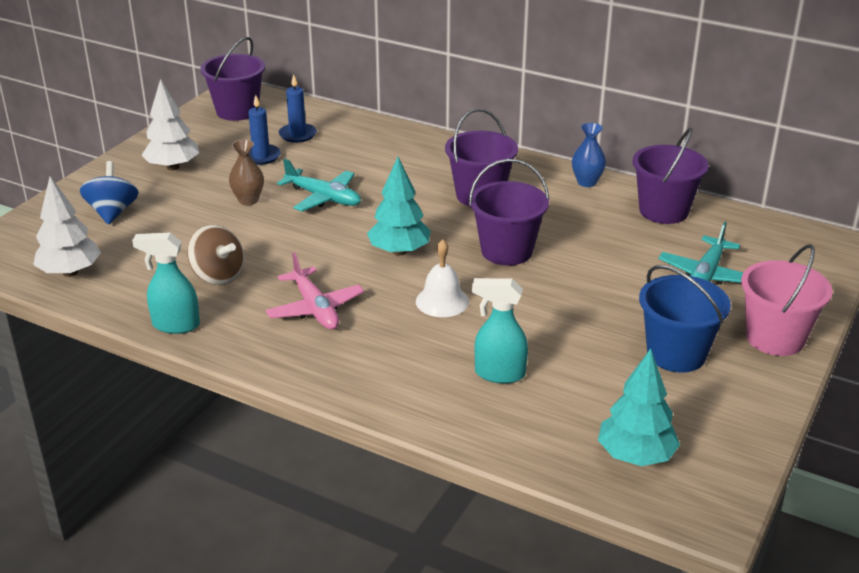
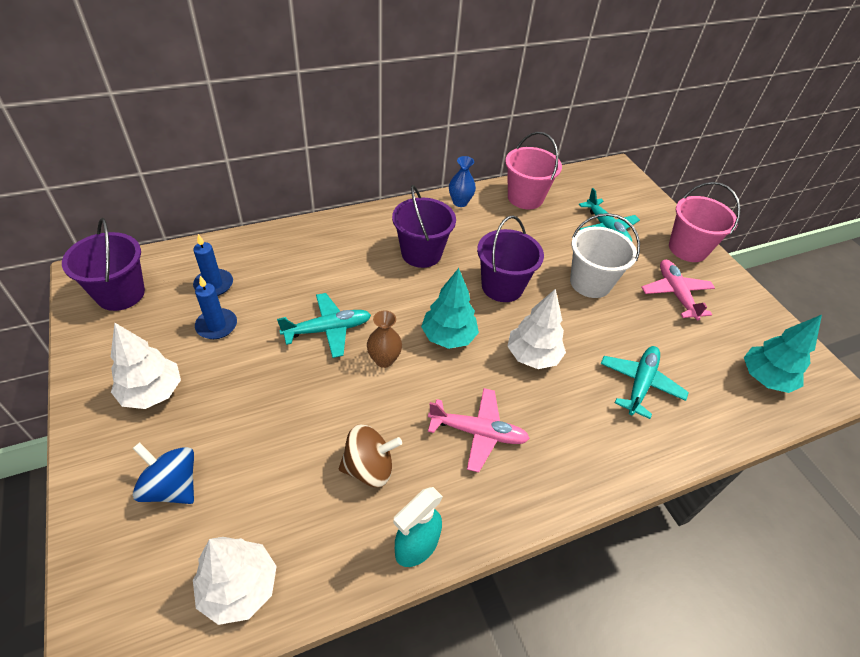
camera: 55 degrees left, 15 degrees up
(248, 200) = (275, 376): brown vase -> brown vase (384, 360)
(442, 301) = (532, 356): white bell -> white tree
(499, 374) = (640, 384): turquoise spray bottle -> turquoise plane
(598, 296) = (590, 283): none -> white bucket
(663, 211) = (525, 198): purple bucket -> pink bucket
(676, 354) = (675, 294): blue bucket -> pink plane

